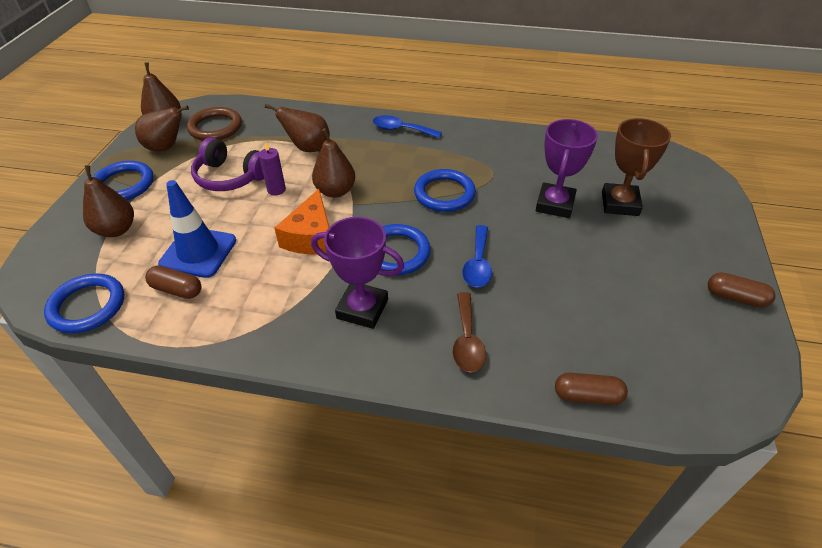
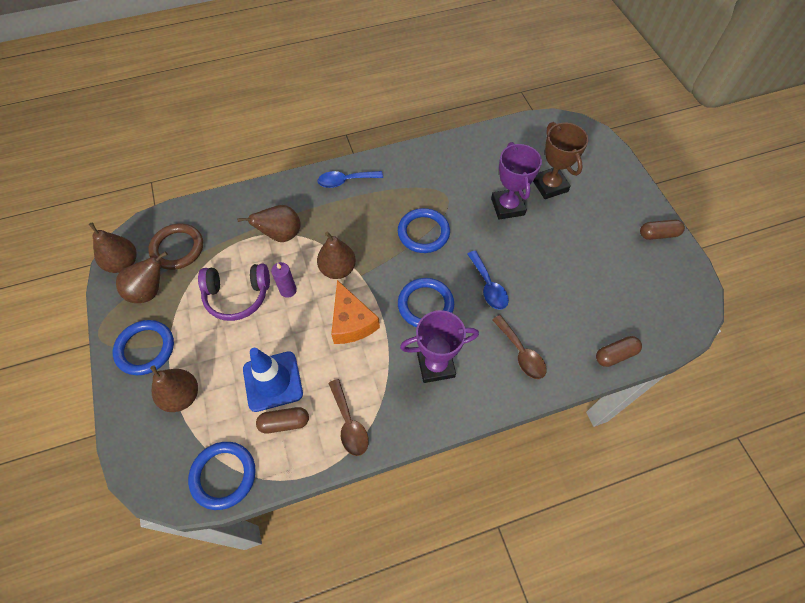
camera: 30 degrees left, 15 degrees up
(233, 319) = (349, 424): none -> brown spoon

